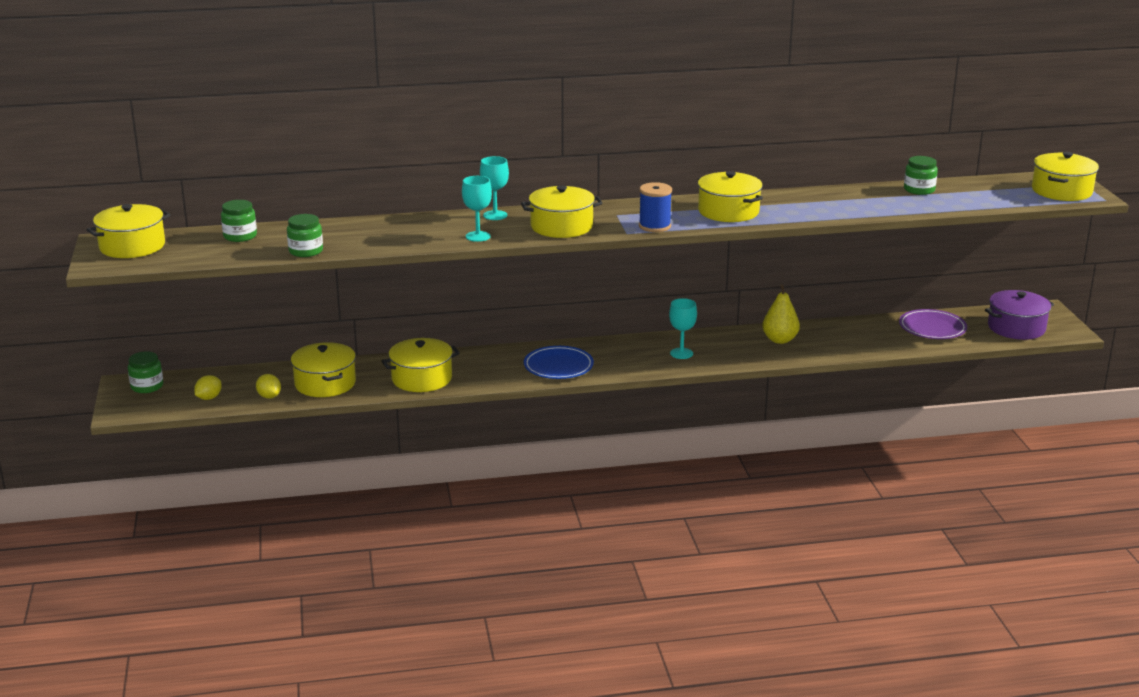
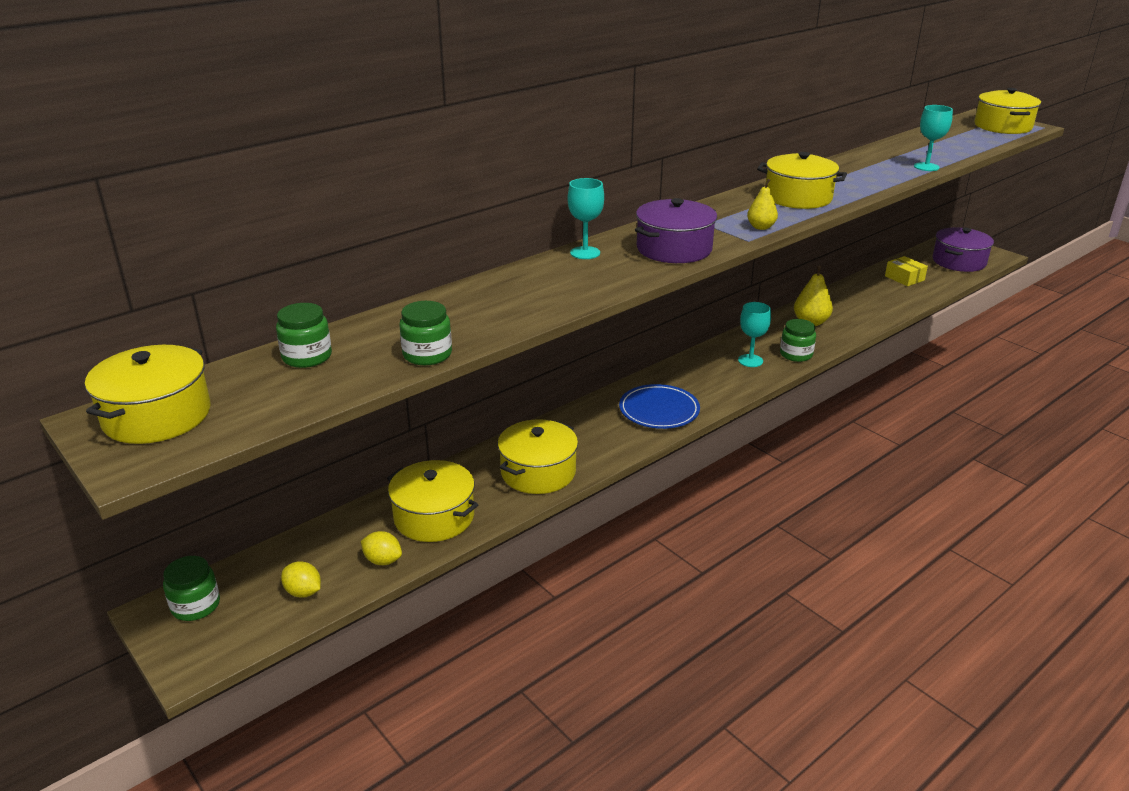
camera: 30 degrees left, 5 degrees up
(209, 398) = (303, 592): yellow lemon -> yellow lemon turned 60 degrees counterclockwise
(478, 236) = (606, 282): turquoise goblet -> turquoise goblet (926, 167)
(561, 226) = (674, 249): yellow pot -> purple pot
(654, 226) = (761, 227): blue spool -> yellow pear
(919, 190) = (906, 146): green jar -> green jar (796, 354)
(932, 328) = (904, 278): purple plate -> yellow box

